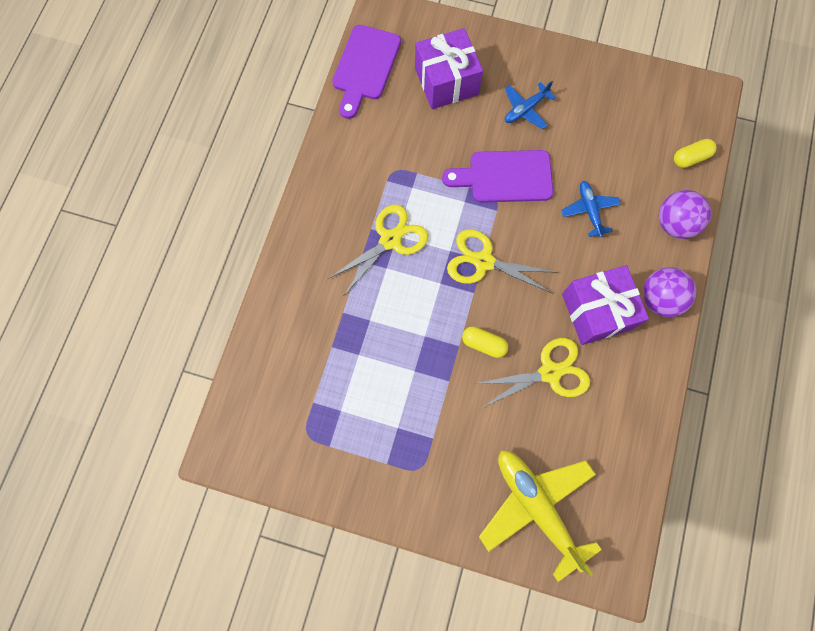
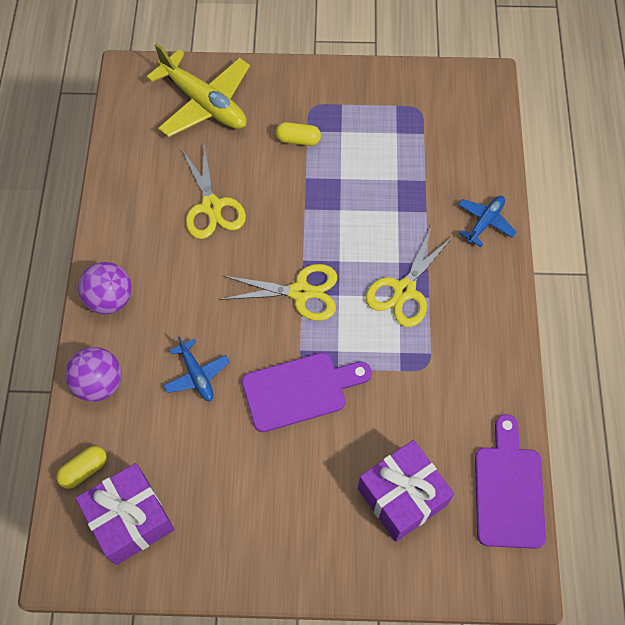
camera: 165 degrees right, 10 degrees down
(483, 344) = (281, 216): yellow capsule -> yellow capsule (298, 140)
(525, 109) = (295, 483): blue plane -> blue plane (485, 222)
(549, 372) = (212, 206): yellow scissors -> yellow scissors turned 75 degrees counterclockwise
(597, 311) = (173, 272): purple gift -> purple gift (130, 519)

